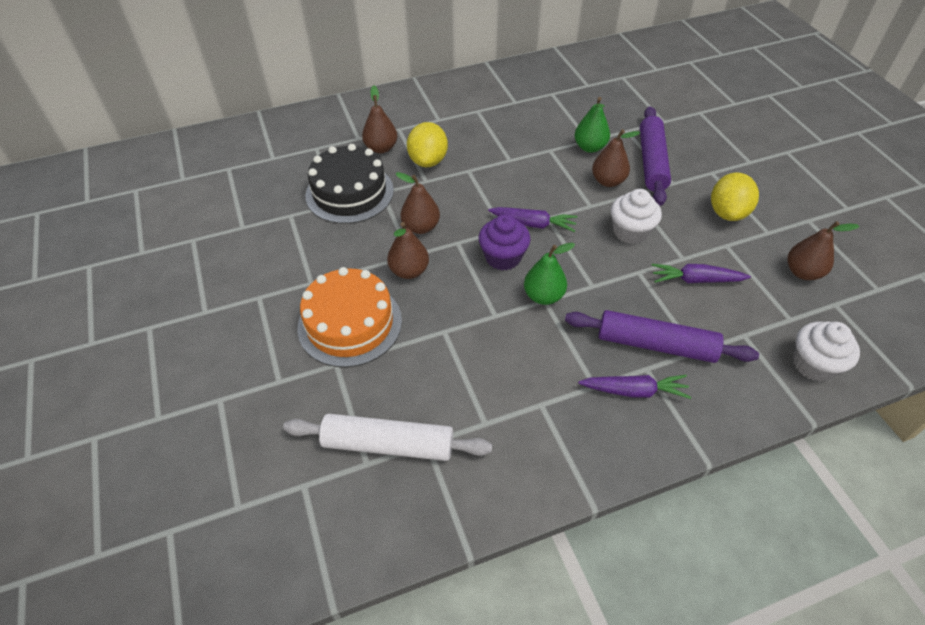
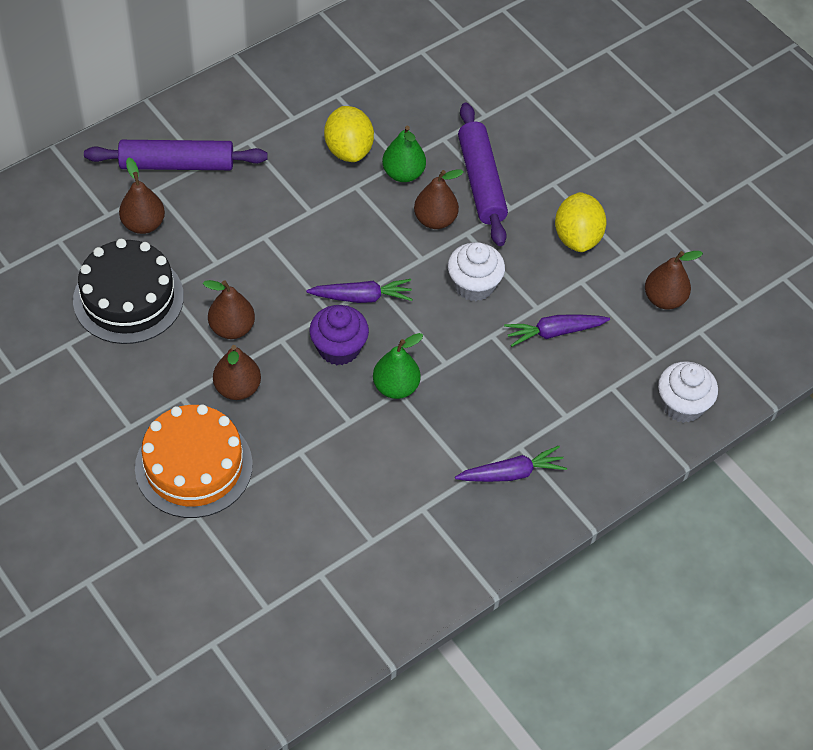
camera: 20 degrees left, 5 degrees up
(388, 445) = (282, 585): white rolling pin -> none
(428, 161) = (210, 232): yellow lemon -> yellow lemon (348, 150)
(655, 345) = (524, 418): purple rolling pin -> purple rolling pin (177, 164)

